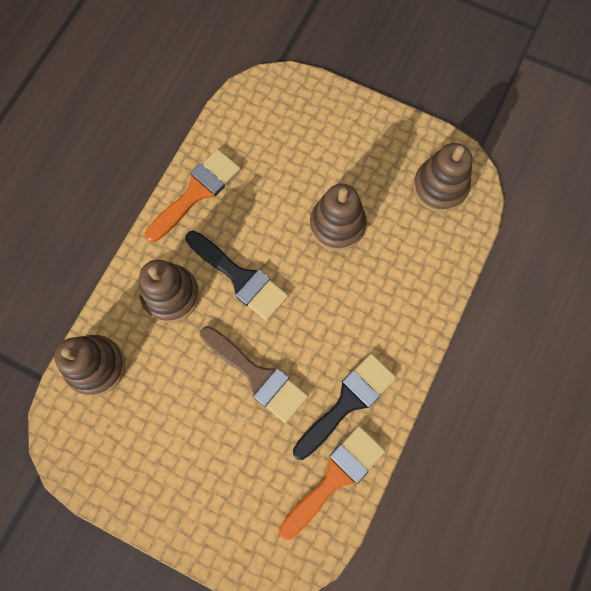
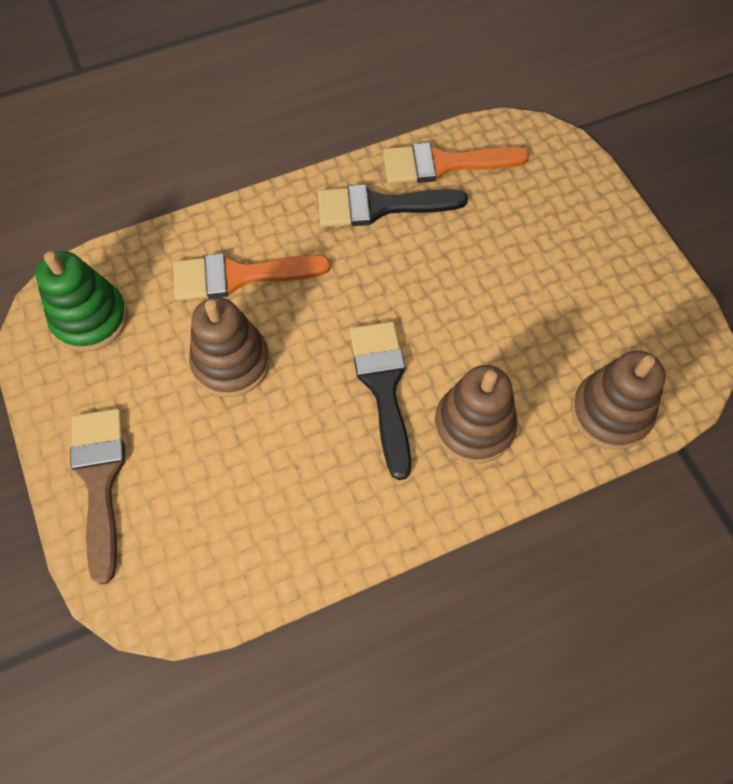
camera: 140 degrees left, 10 degrees down
(197, 192) = (350, 524): orange brush -> orange brush (239, 276)
(257, 376) = (445, 284): brown brush -> brown brush (100, 480)
(440, 187) = (90, 319): brown stacking toy -> green stacking toy

